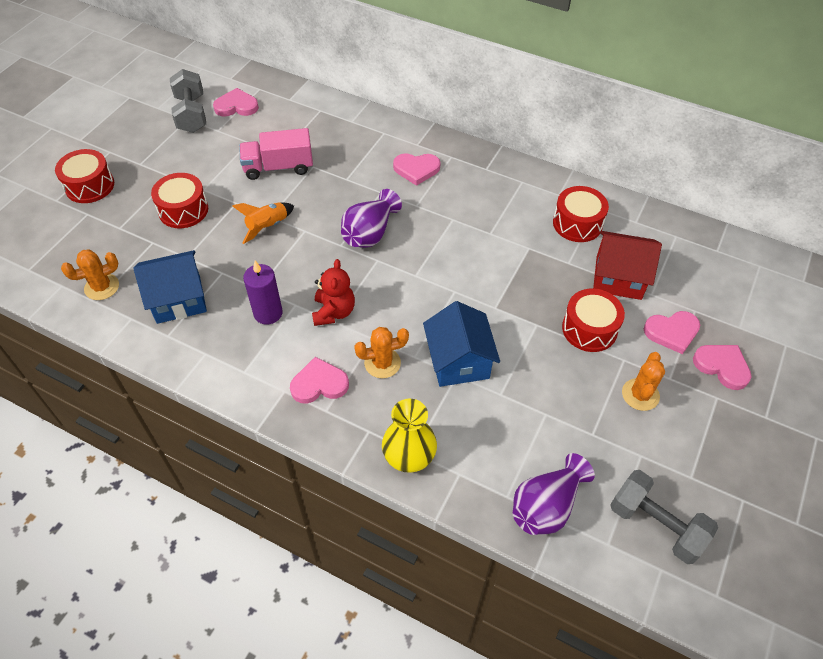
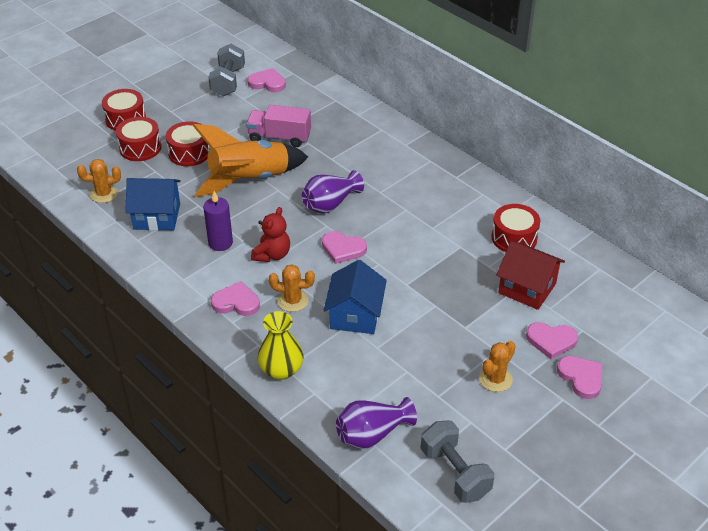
camera: 20 degrees right, 10 degrees down
(268, 226) = (250, 180): orange rocket -> orange rocket, size x2.10
(416, 169) = (394, 164): pink heart -> pink heart (343, 249)
(589, 329) = (479, 320): red drum -> red drum (140, 148)

